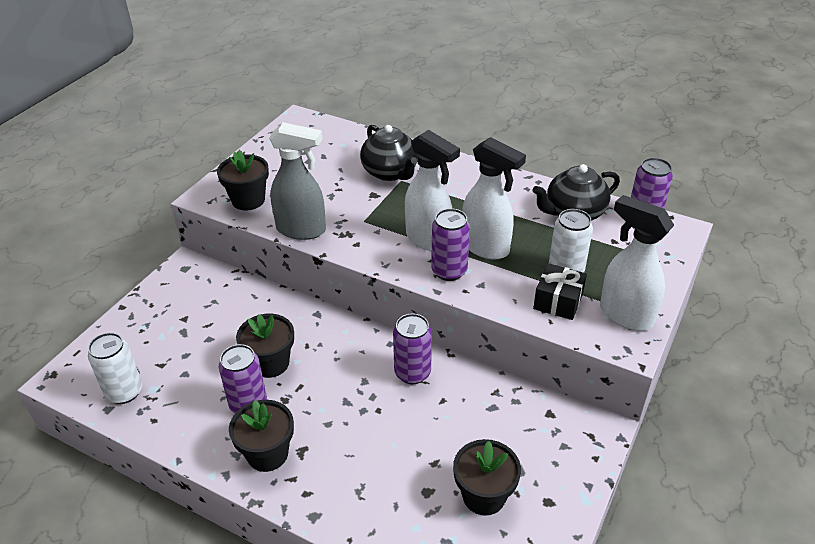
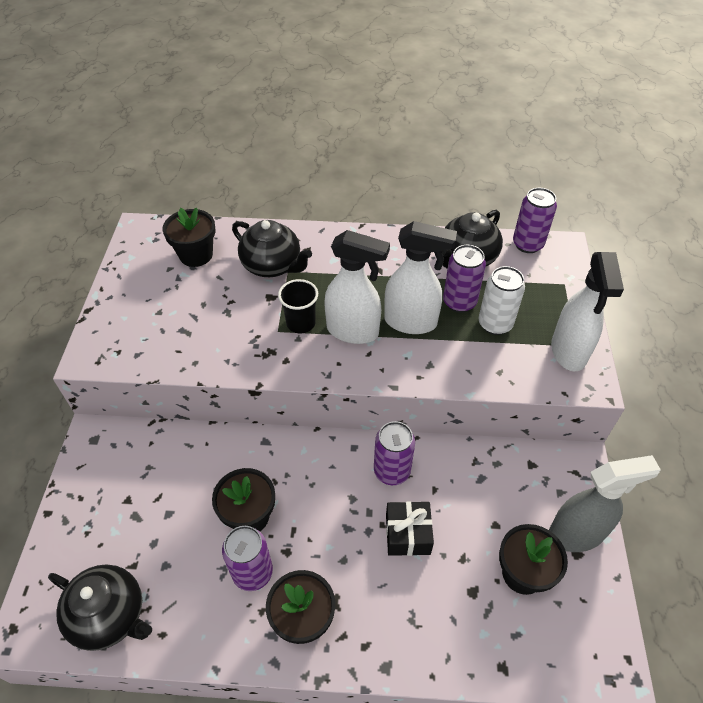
camera: 25 degrees left, 10 degrees up
(124, 392) = (110, 615): white can -> black teapot
(248, 200) = (141, 346): black flower pot -> black flower pot (196, 255)
(302, 230) = (220, 363): grey spray bottle -> grey spray bottle (577, 533)
(387, 221) = (301, 323): none -> black cup
(449, 271) = (392, 360): purple can -> purple can (459, 302)
(558, 301) = (506, 358): black gift -> black gift (408, 534)
(625, 315) = (569, 352): white spray bottle -> white spray bottle turned 105 degrees counterclockwise

